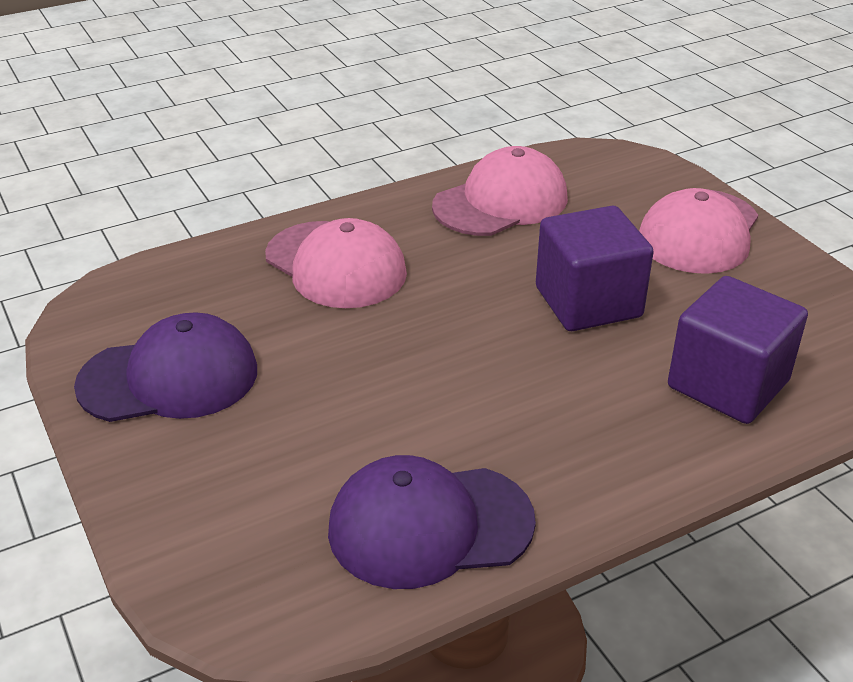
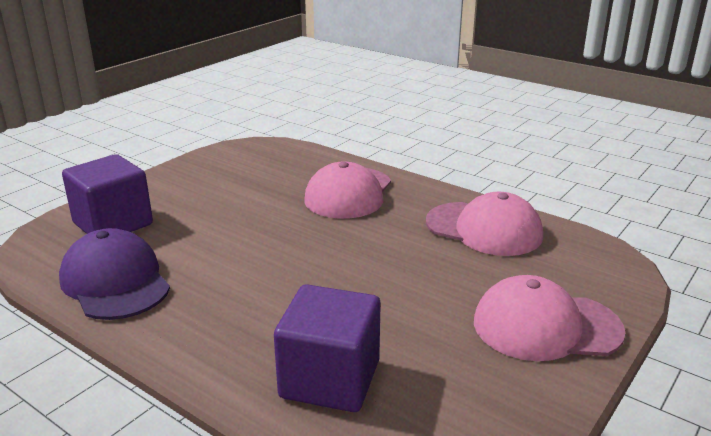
camera: 65 degrees right, 10 degrees down
(169, 378) = (208, 178): purple cap -> none
(588, 302) = (388, 291): purple cube -> purple cube (113, 224)

